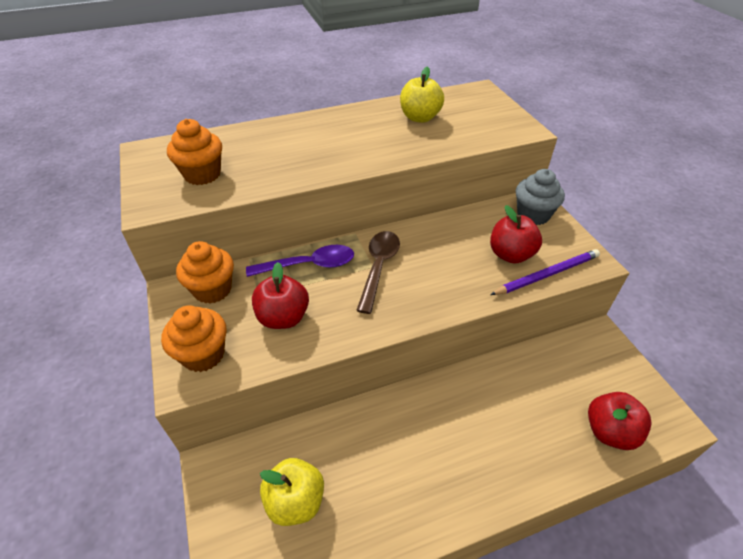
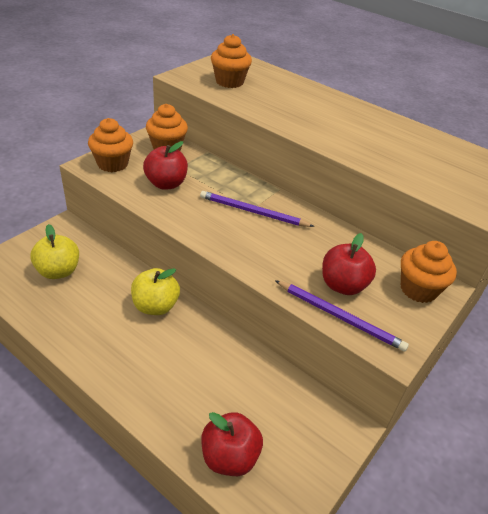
camera: 55 degrees right, 5 degrees down
(309, 265) = (224, 178): purple spoon -> none
(378, 267) = (253, 212): brown spoon -> purple pencil
(420, 118) = (417, 148): yellow apple -> yellow apple (155, 306)
(533, 215) = (418, 289): grey cupcake -> orange cupcake

